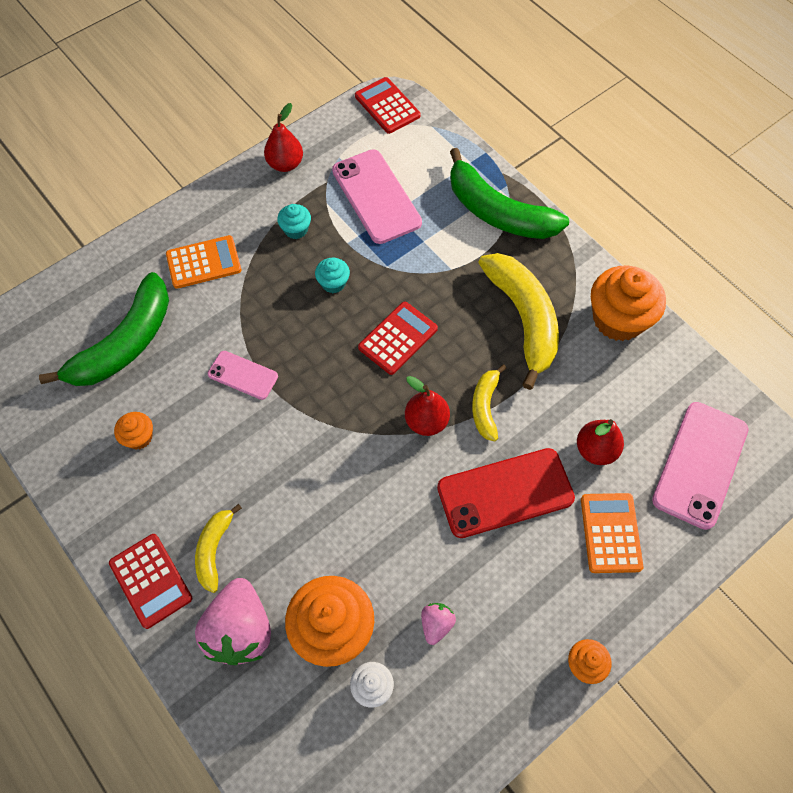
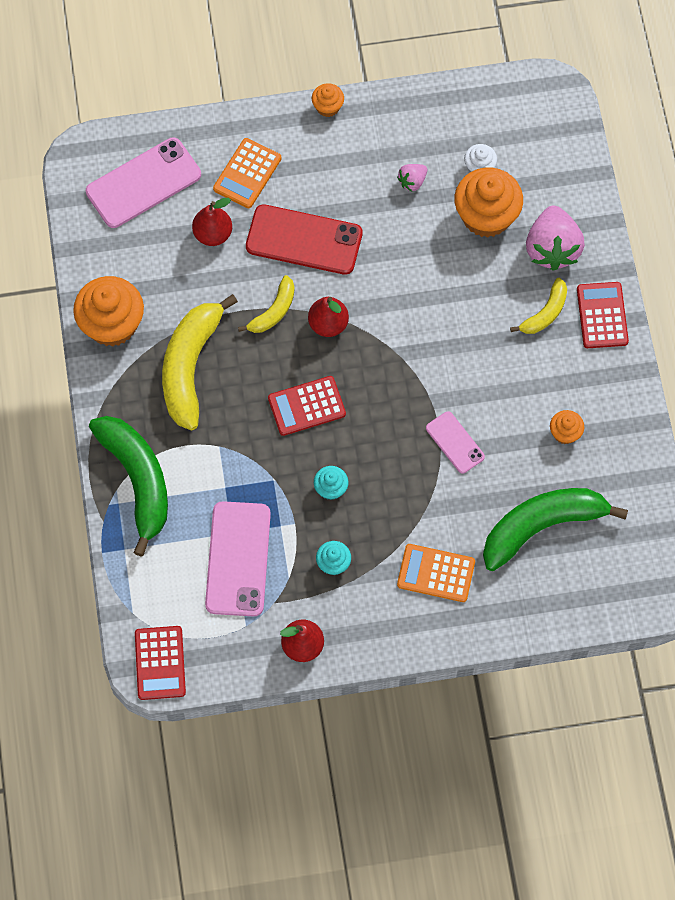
camera: 150 degrees left, 5 degrees up
(240, 630) = (552, 248): pink strawberry -> pink strawberry turned 150 degrees clockwise

